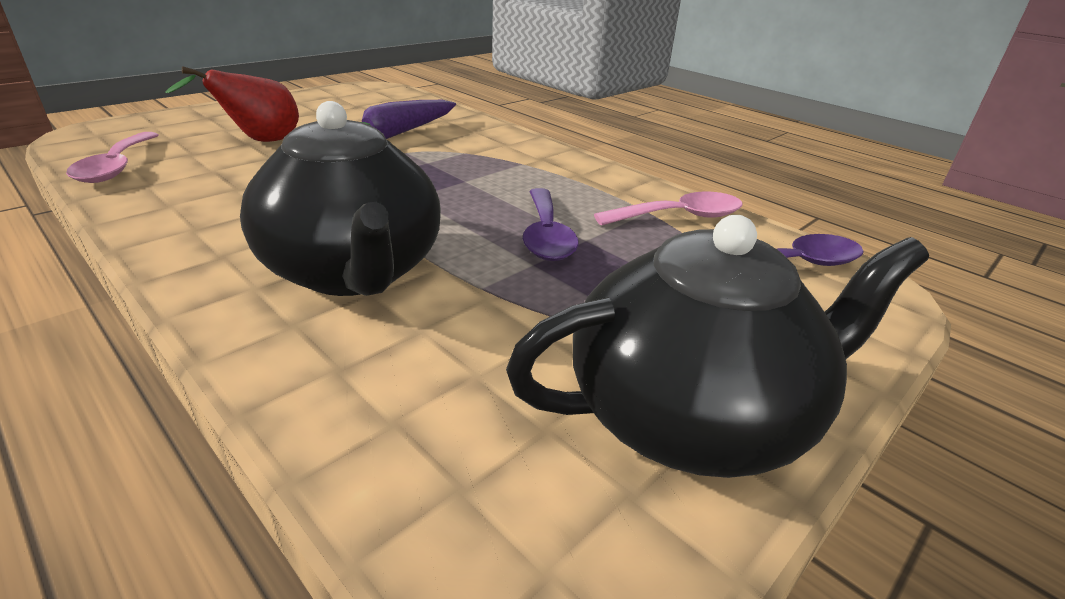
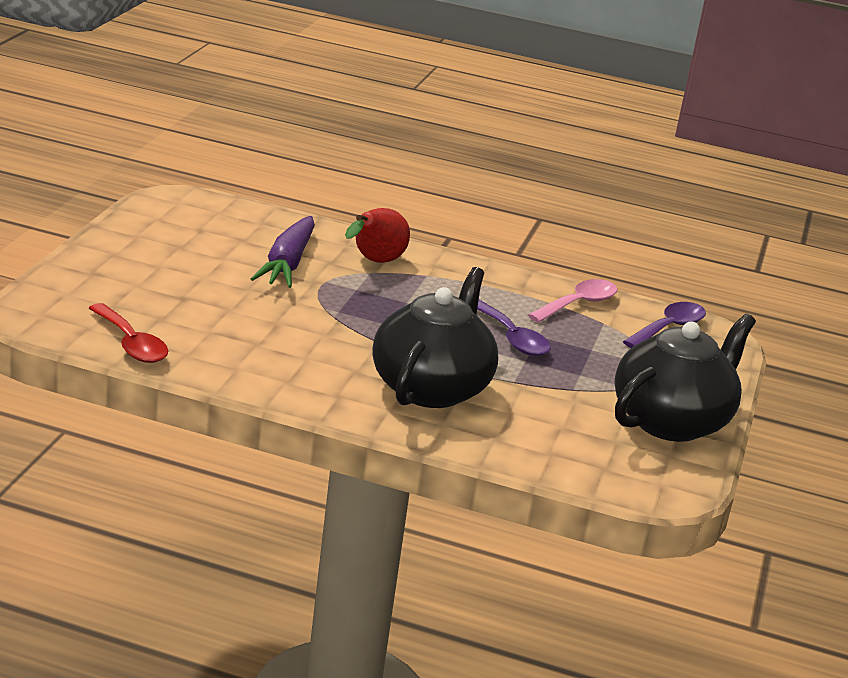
camera: 30 degrees left, 5 degrees down
(116, 167) = (131, 344): pink spoon -> red spoon
(260, 141) = (191, 293): red pear -> red pear (374, 262)
(354, 271) = (431, 388): black teapot -> black teapot turned 105 degrees counterclockwise

